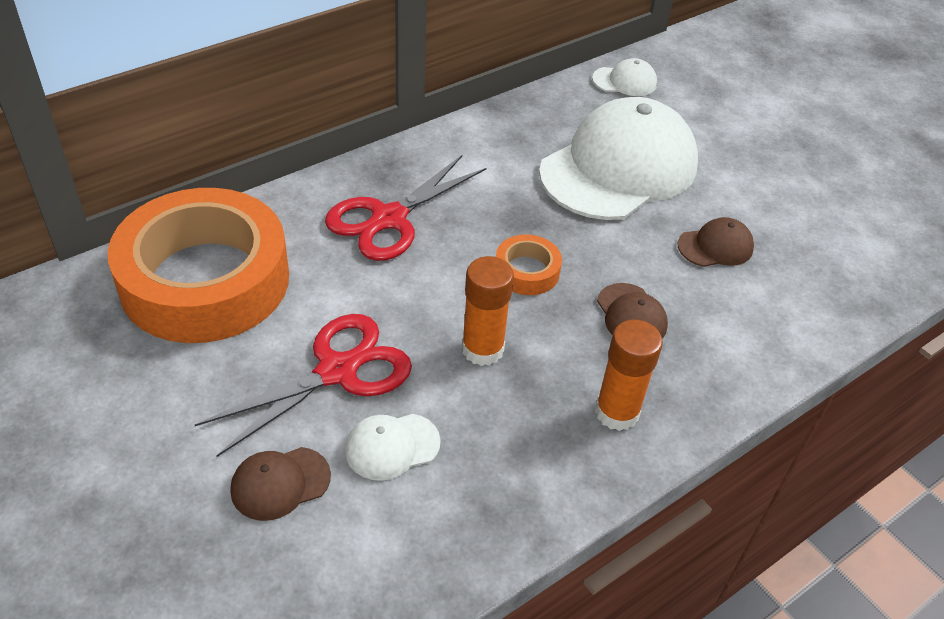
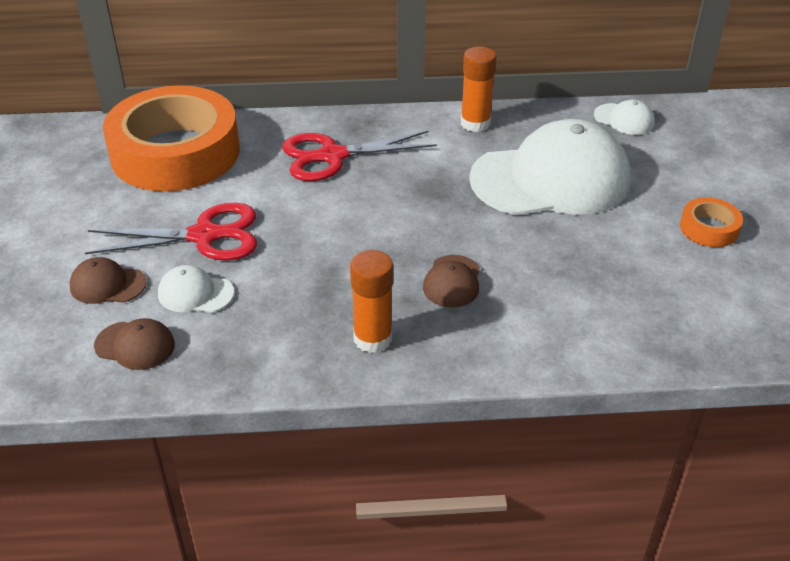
camera: 35 degrees right, 5 degrees down
(482, 349) = (315, 260): orange glue stick -> orange glue stick (475, 123)
(527, 271) = (400, 223): orange tape -> orange tape (709, 228)
(715, 246) = (577, 261): brown cap -> brown cap (135, 345)

